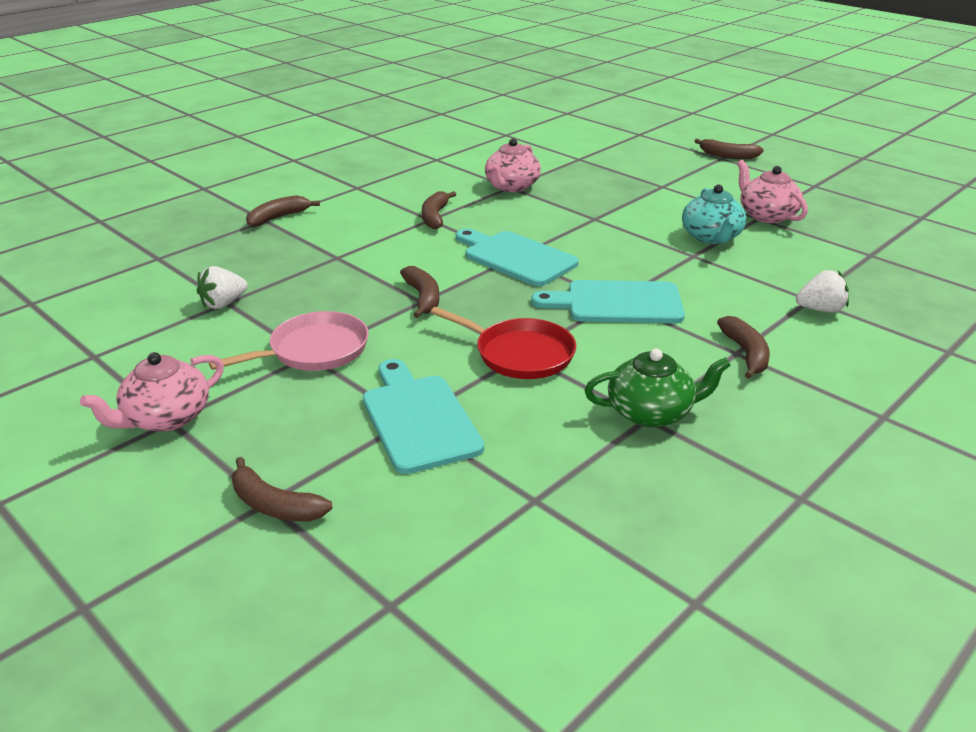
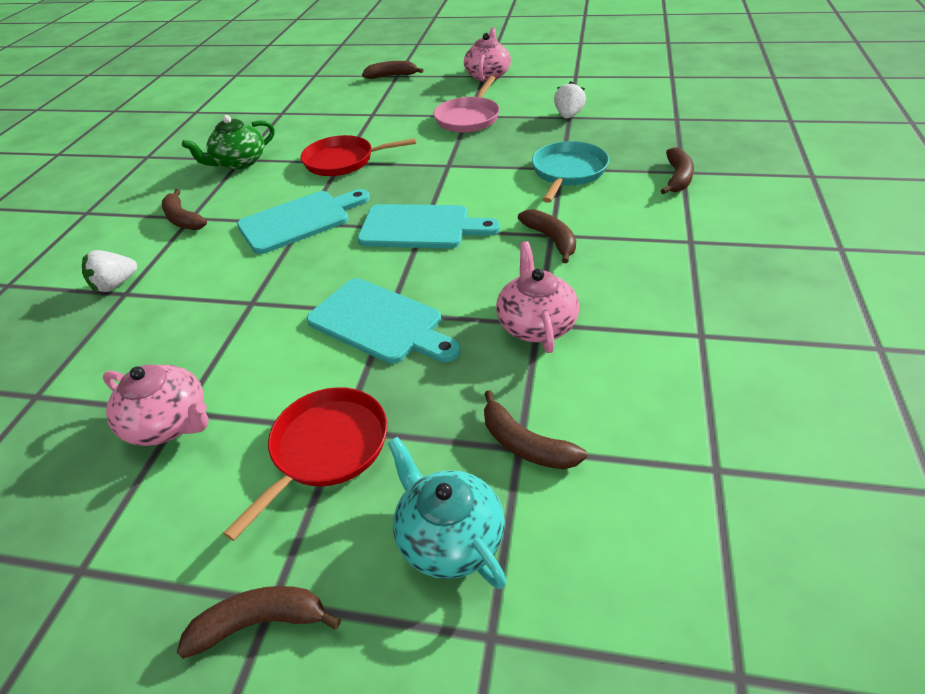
camera: 150 degrees right, 10 degrees up
(338, 252) = (568, 172): none -> turquoise pan
(418, 419) = (367, 116): turquoise cutting board -> turquoise cutting board (380, 322)
(423, 298) = (450, 167): brown banana -> brown banana (525, 444)
(675, 183) = (326, 448): none -> red pan
(711, 237) = (238, 341): turquoise teapot -> turquoise teapot (449, 537)

